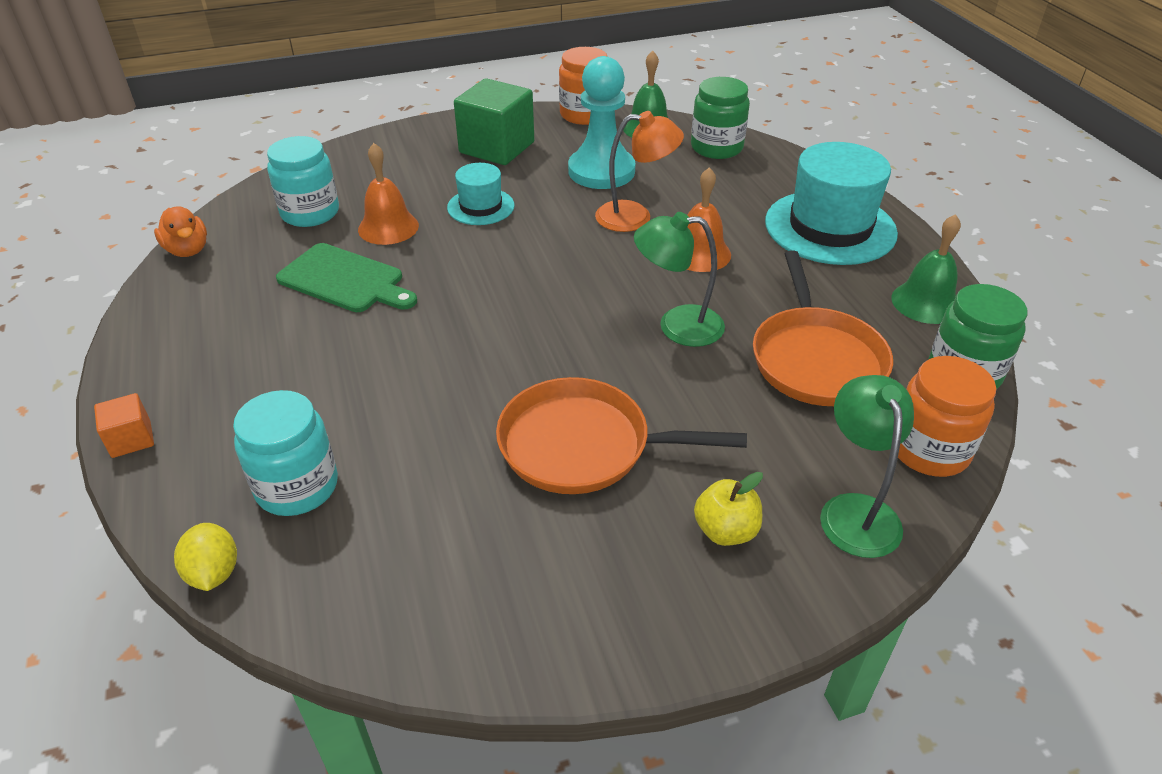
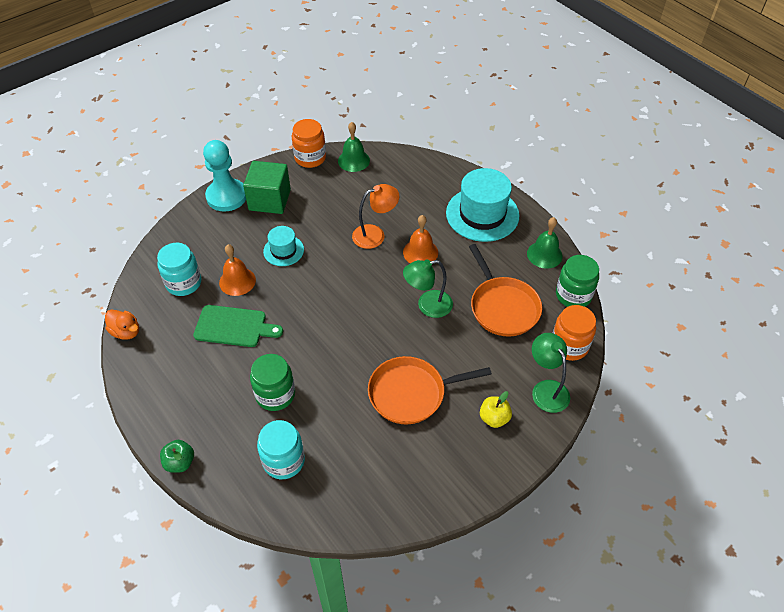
camera: 20 degrees left, 10 degrees up
(131, 439) = (180, 462): orange cube -> green apple
(214, 573) = (271, 517): yellow lemon -> none
(601, 171) = (341, 204): turquoise pawn -> turquoise pawn (226, 196)
(716, 147) = (399, 167): green jar -> green jar (275, 394)

